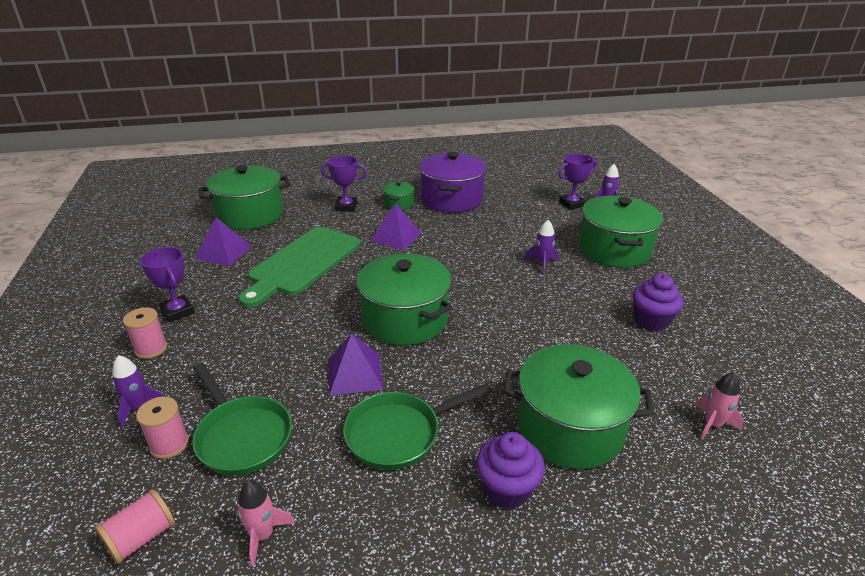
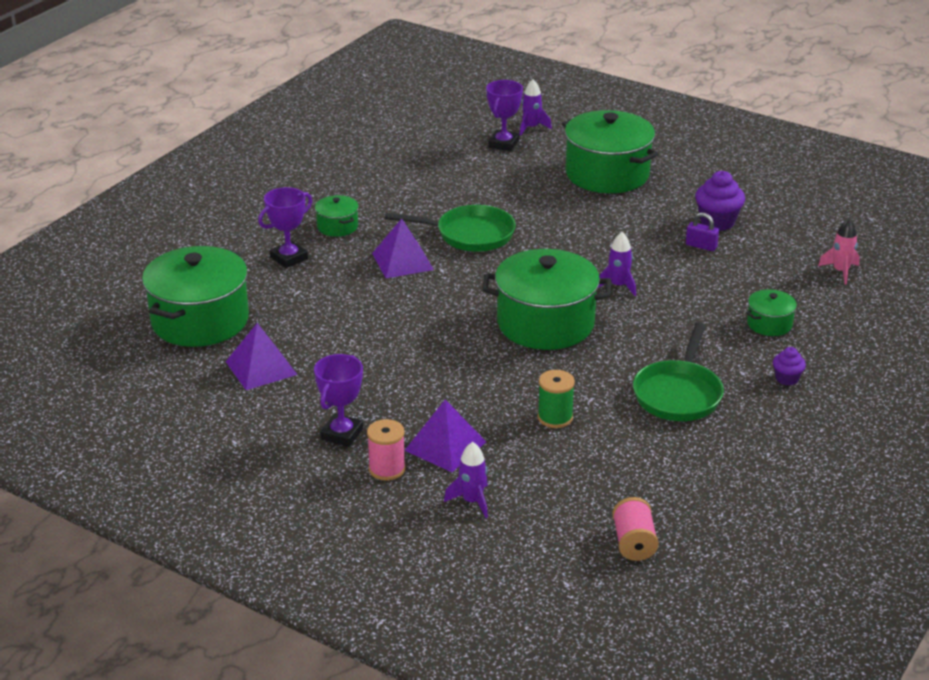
camera: 45 degrees left, 0 degrees up
(169, 444) = (544, 500): pink spool -> none
(178, 312) = (342, 434): purple trophy -> purple trophy turned 75 degrees counterclockwise
(242, 436) = (583, 463): green pan -> green pan (470, 235)
(263, 535) = (698, 491): pink rocket -> none
(291, 387) = (555, 417): none -> green spool
(302, 263) = (364, 332): green cutting board -> none
(355, 374) = (582, 381): purple pyramid -> purple pyramid (445, 446)
(451, 199) = (381, 195): purple pot -> none
(507, 489) = (787, 379): purple cupcake -> purple cupcake, size x0.57
(542, 264) = (571, 218): purple rocket -> purple rocket (618, 286)
(569, 427) = (769, 324): green pot -> green pot, size x0.46
(609, 331) = (701, 246): none -> purple padlock

